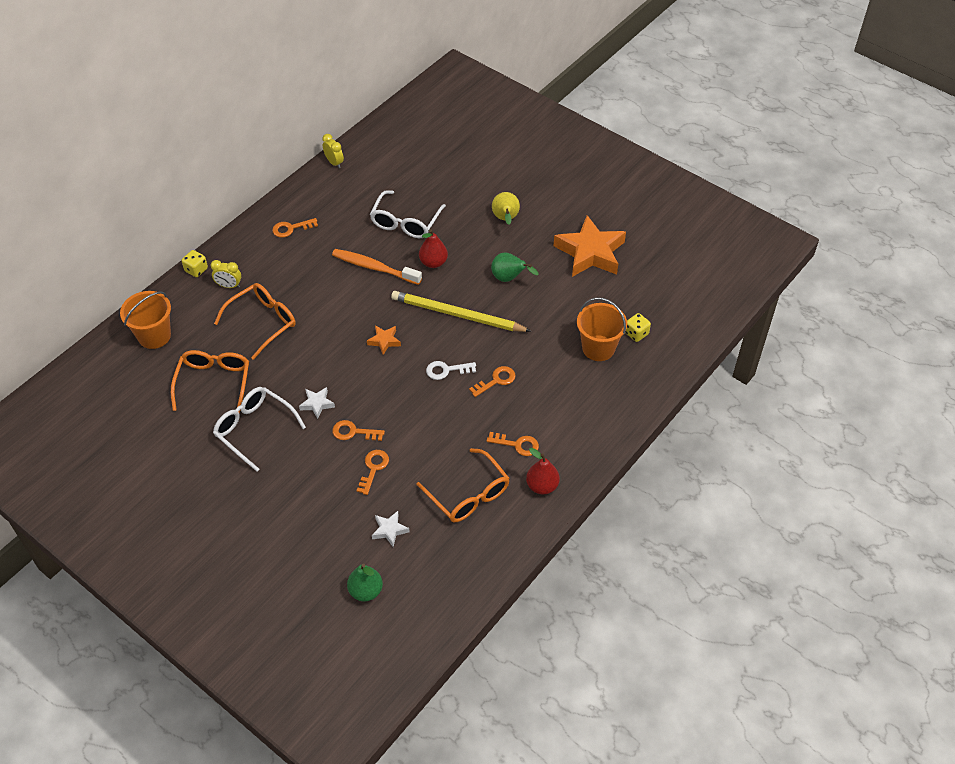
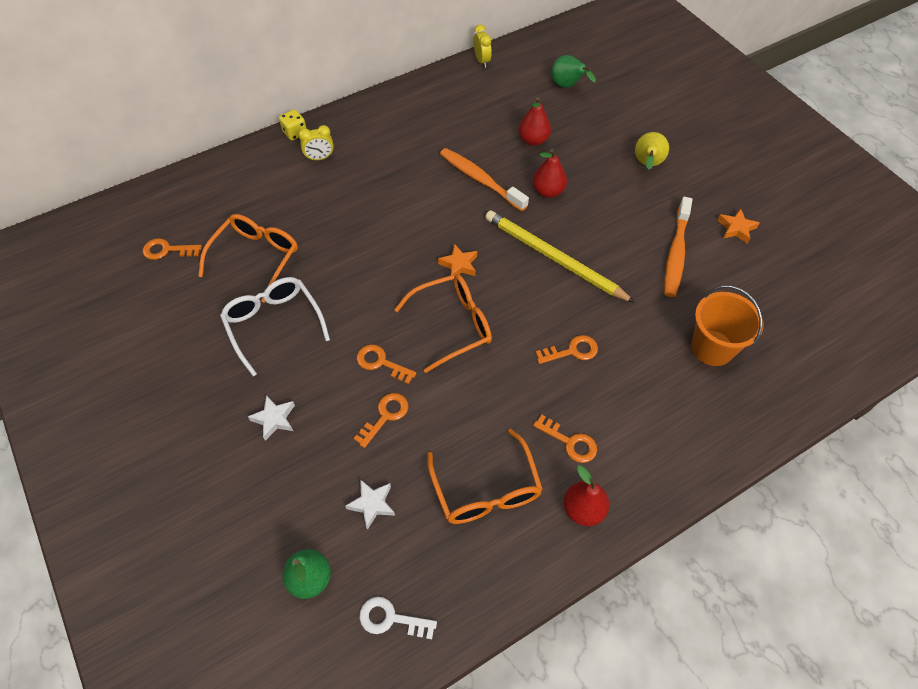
camera: 20 degrees right, 5 degrees up
(154, 336) = (220, 189): orange bucket -> none
(229, 286) = (320, 158): yellow clock -> yellow clock turned 45 degrees counterclockwise
(263, 322) = (337, 206): orange glasses -> orange glasses (453, 325)
(291, 228) = (409, 116): orange key -> orange key (167, 250)
(317, 404) = (354, 316): white star -> white star (274, 419)
(405, 222) = (533, 140): white glasses -> red pear
(446, 370) = (517, 320): white key -> white key (391, 619)
(509, 278) = (629, 233): green pear -> green pear (568, 86)
(550, 285) = (676, 253): none -> orange toothbrush
(590, 253) = (736, 228): orange star -> orange star, size x0.44
(636, 333) = (766, 343): yellow dice -> none

